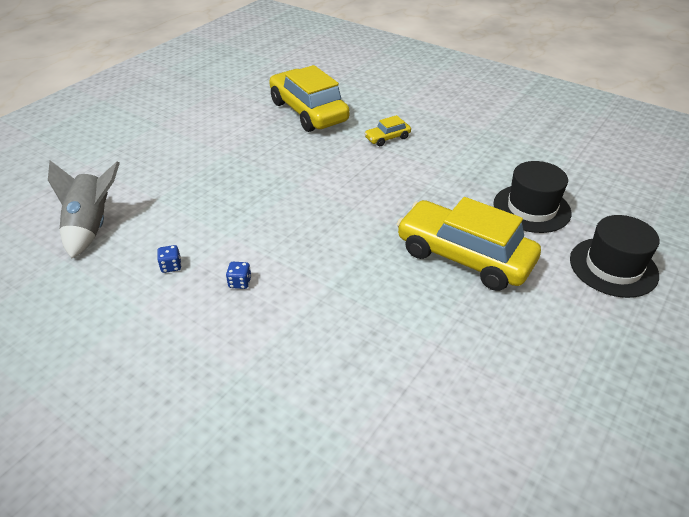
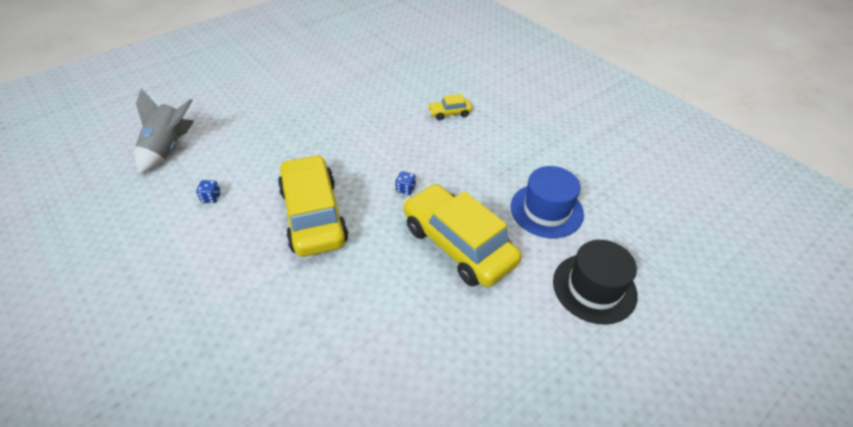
camera: 15 degrees right, 5 degrees up
(240, 282) = (257, 225): blue dice -> blue dice (405, 189)
(308, 112) = (393, 75): yellow car -> yellow car (313, 215)
(531, 208) = (546, 210): black hat -> blue hat

